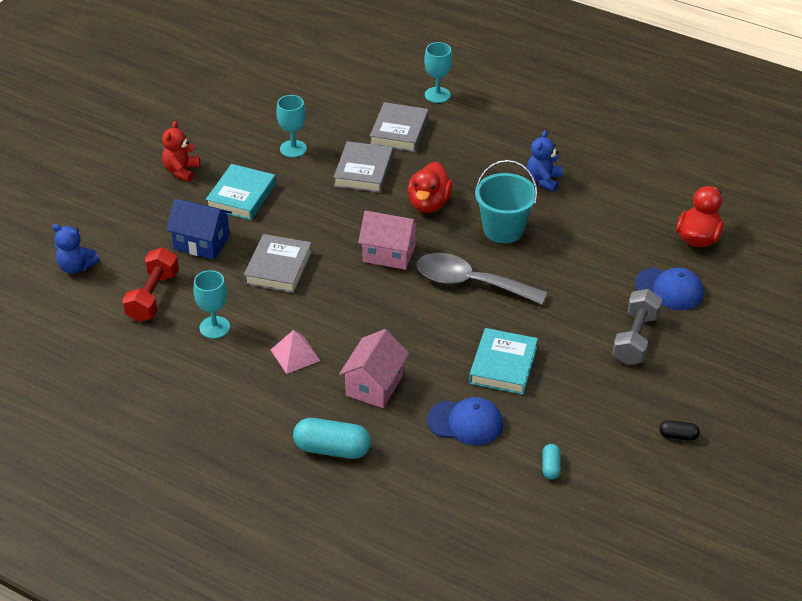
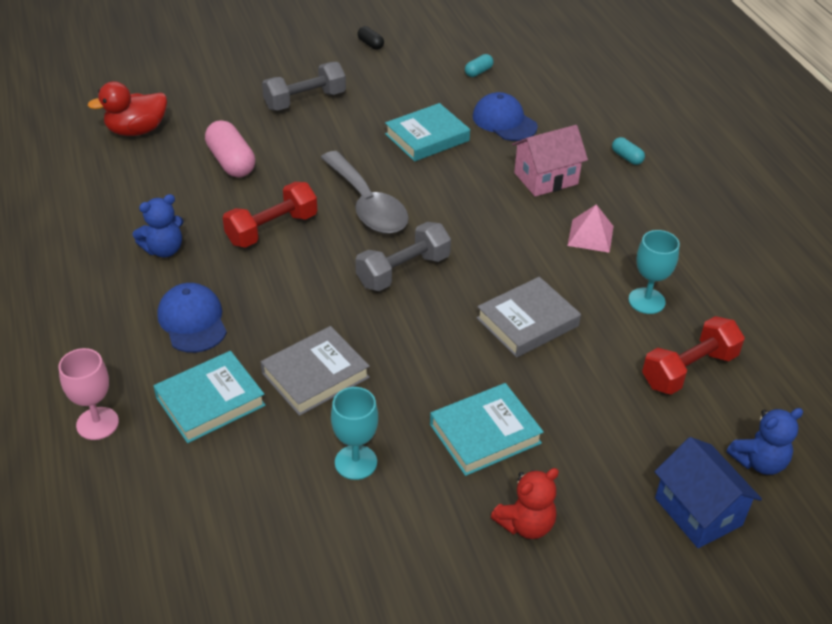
camera: 140 degrees left, 0 degrees up
(76, 267) = (759, 462): blue teddy bear -> blue teddy bear turned 90 degrees clockwise
(201, 242) = (584, 401): blue house -> blue house (698, 511)
(332, 449) = (627, 157): turquoise capsule -> turquoise capsule, size x0.52
(389, 253) = (403, 271): pink house -> grey dumbbell
(399, 131) = (210, 401): grey book -> turquoise book
(429, 203) = (300, 295): red duck -> none
(437, 95) = (97, 423): turquoise goblet -> pink goblet
(503, 229) = (272, 229): turquoise bucket -> red dumbbell
(601, 256) = (231, 162): none -> pink capsule
(669, 289) = (224, 113): blue cap -> blue cap (192, 321)

